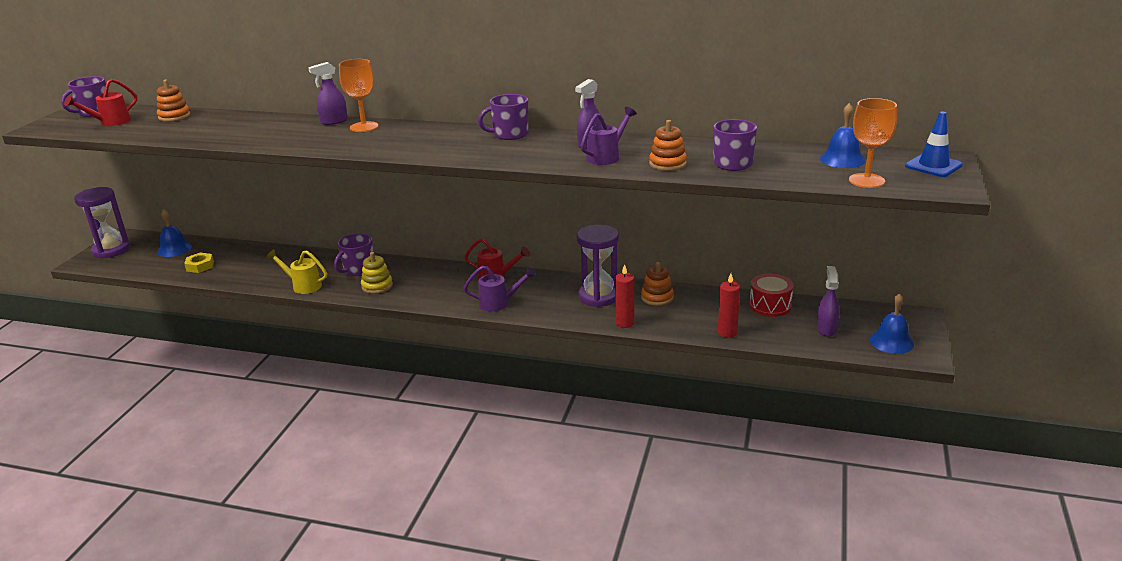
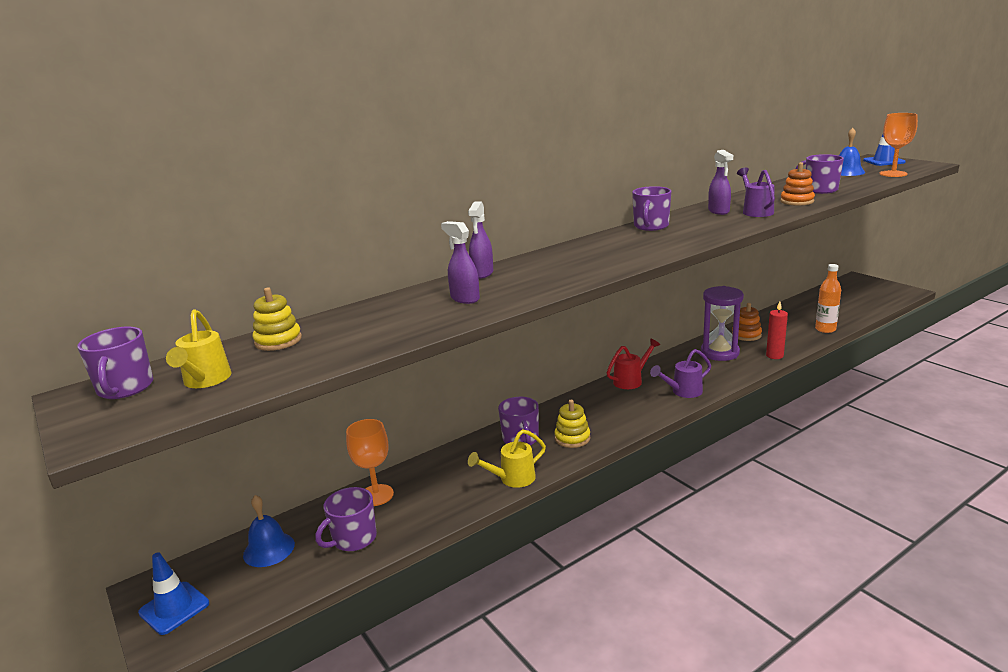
camera: 50 degrees left, 5 degrees down
(110, 122) = (205, 381): red watering can -> yellow watering can
(111, 250) = (174, 608): purple hourglass -> blue traffic cone
(174, 116) = (278, 341): orange stacking toy -> yellow stacking toy
(200, 266) = (353, 539): yellow nut -> purple mug
(364, 127) = (526, 265): orange goblet -> orange goblet (376, 495)
(499, 303) = (683, 392): purple watering can -> purple watering can turned 150 degrees counterclockwise
(727, 333) = (825, 329): red candle -> orange bottle
(770, 306) = (800, 308): red drum -> none
(826, 329) = (849, 303): purple spray bottle -> purple spray bottle (464, 298)
(891, 341) = (882, 293): blue bell -> none

